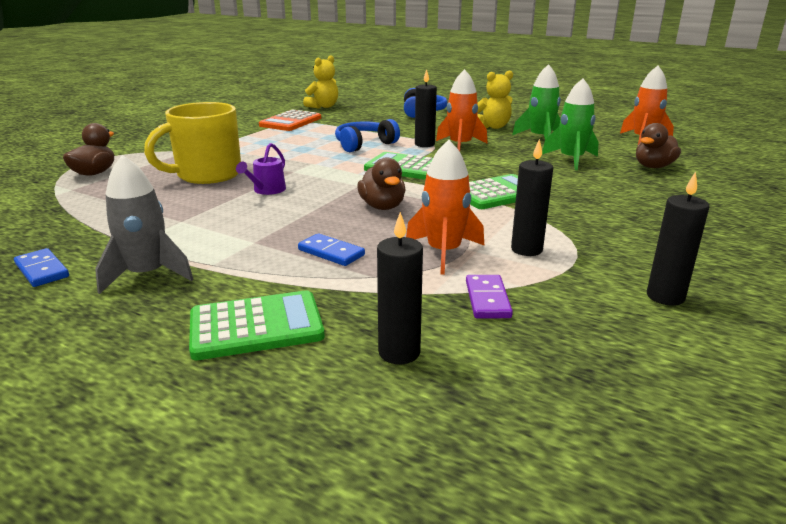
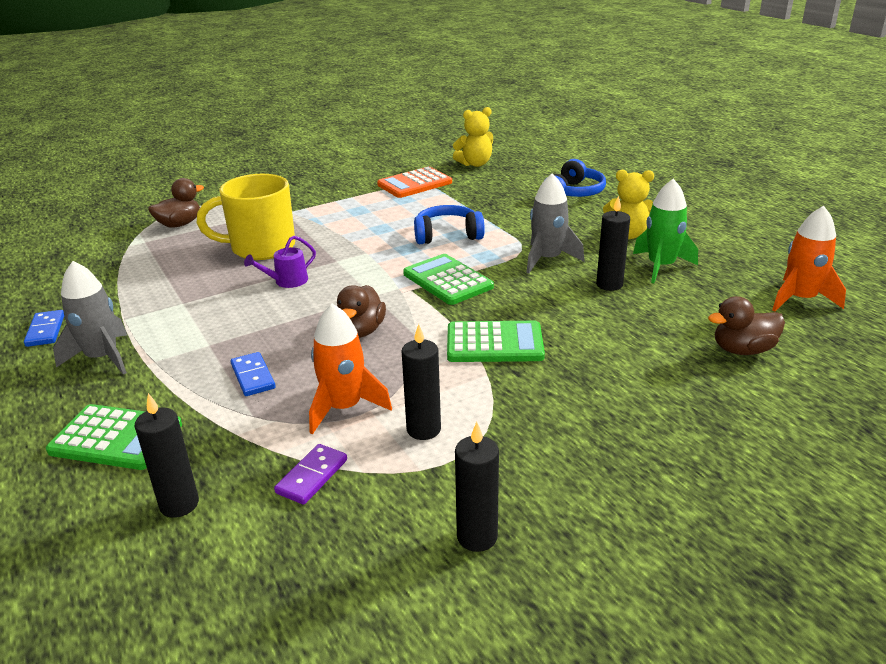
camera: 30 degrees right, 5 degrees up
(424, 144) = (511, 248): black candle -> black candle (609, 284)
(460, 146) = (547, 259): orange rocket -> grey rocket
(571, 160) = (650, 312): green rocket -> none

